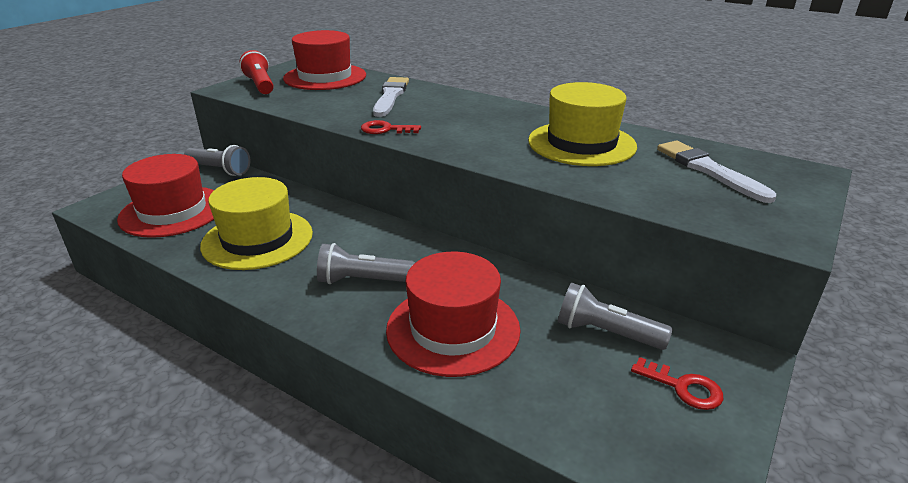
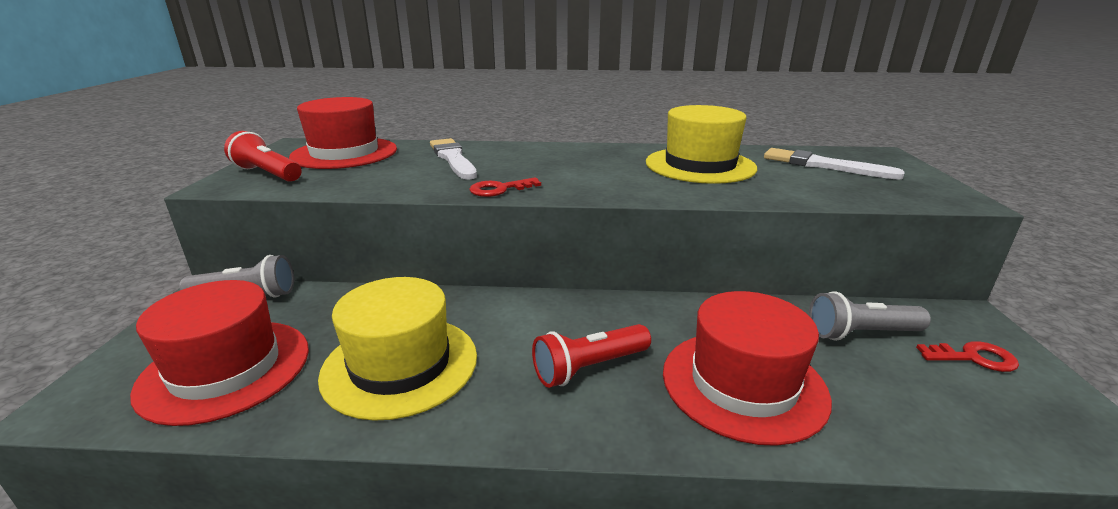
camera: 30 degrees left, 5 degrees down
(362, 280) = (589, 368): grey flashlight -> red flashlight

